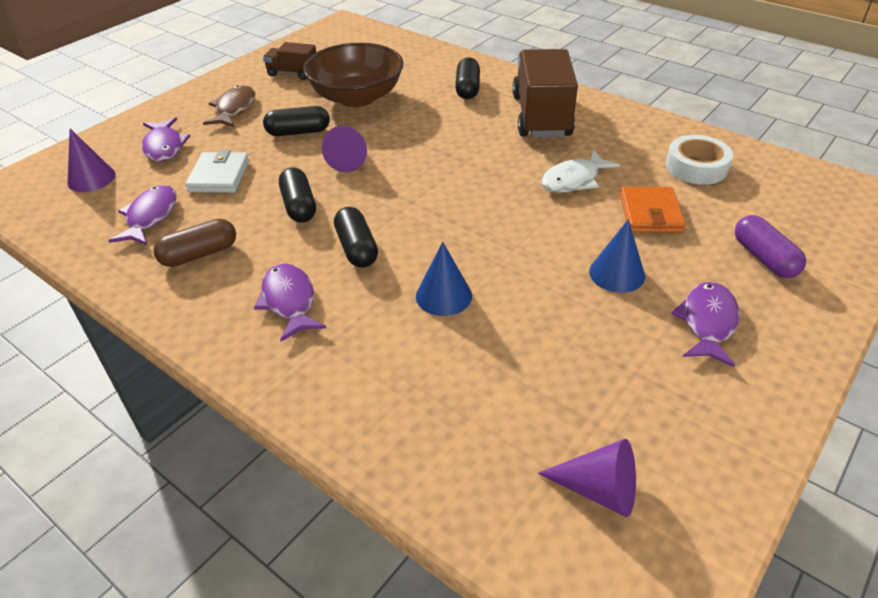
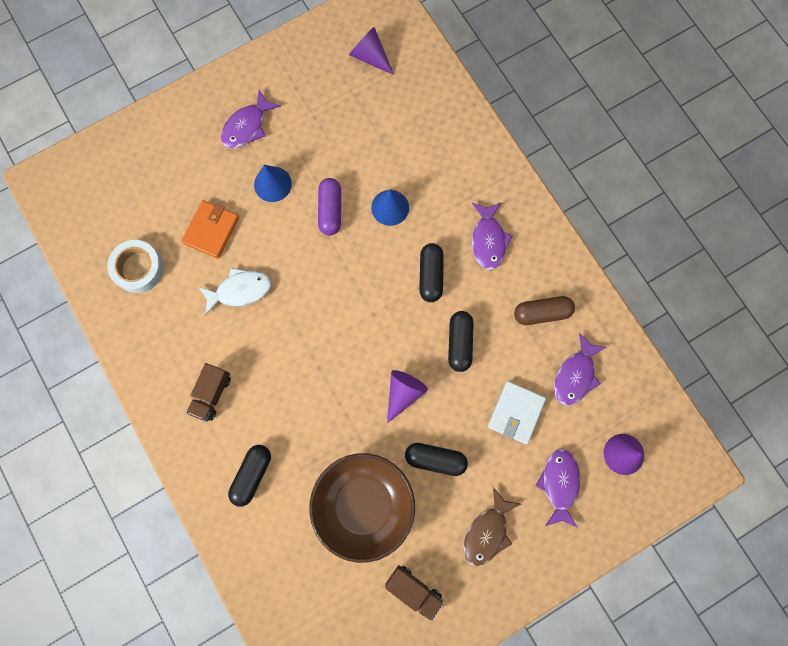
camera: 160 degrees left, 35 degrees up
(541, 116) = (211, 394): brown truck -> brown truck, size x0.50
(764, 258) = (172, 160): purple capsule -> purple capsule (330, 210)

